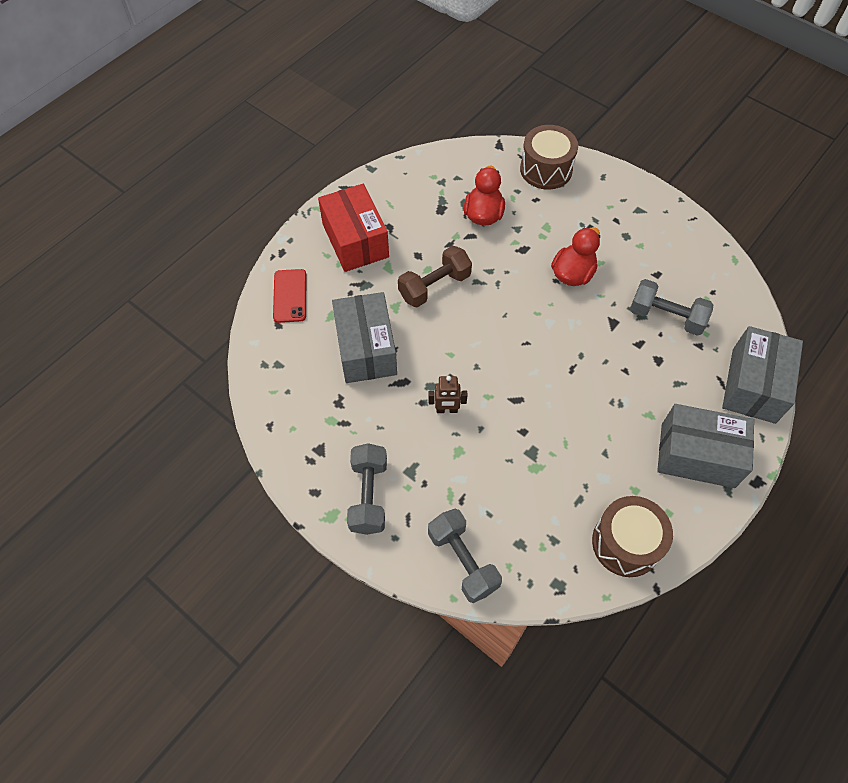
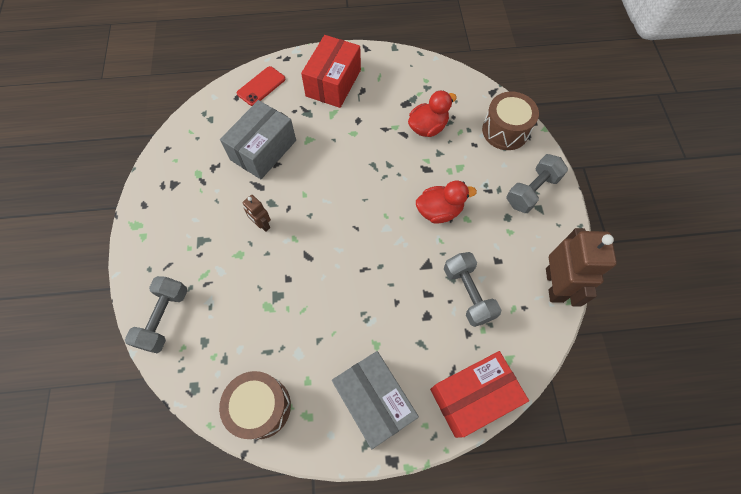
camera: 45 degrees right, 5 degrees up
(368, 495) = (165, 233): grey dumbbell -> grey dumbbell (532, 191)
(434, 286) = (344, 146): brown dumbbell -> none
(713, 257) = (555, 285): none -> brown robot
(753, 385) = (472, 396): grey box -> red box

